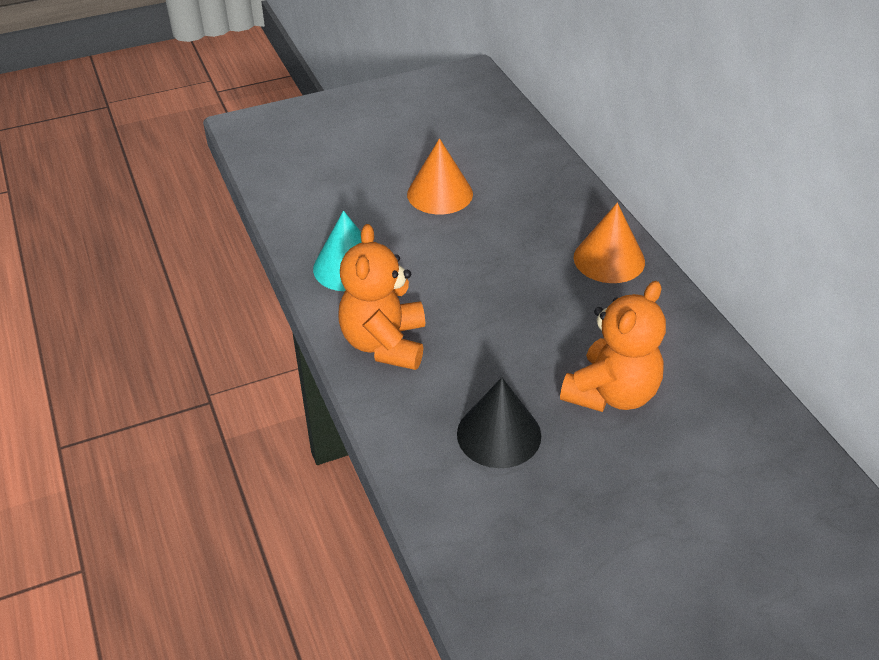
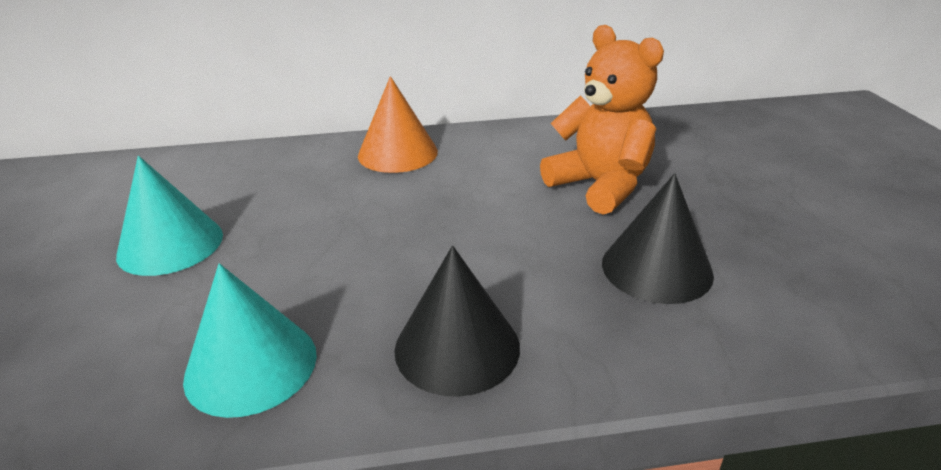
camera: 75 degrees left, 10 degrees down
(384, 343) = (457, 347): orange teddy bear -> black cone
(440, 194) = (170, 244): orange cone -> turquoise cone

